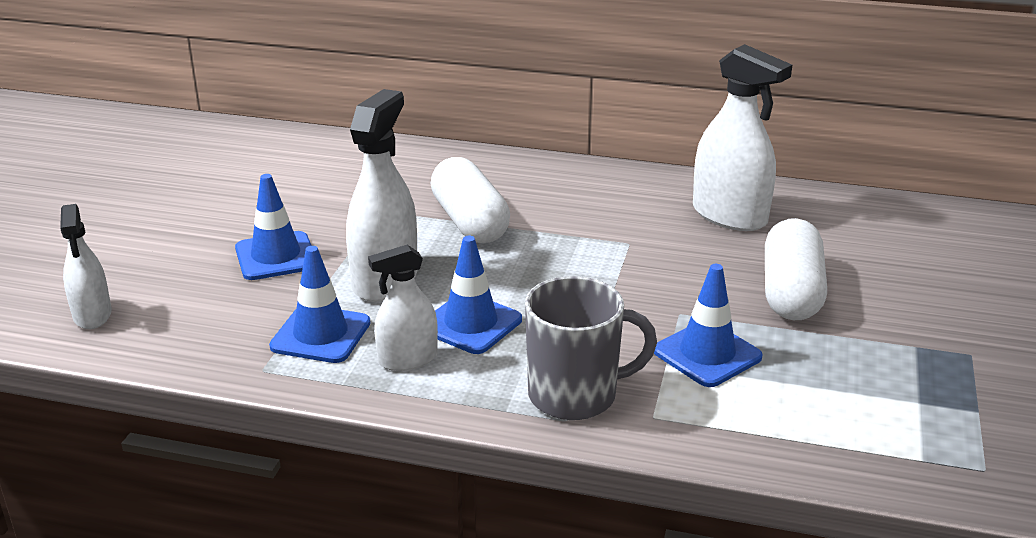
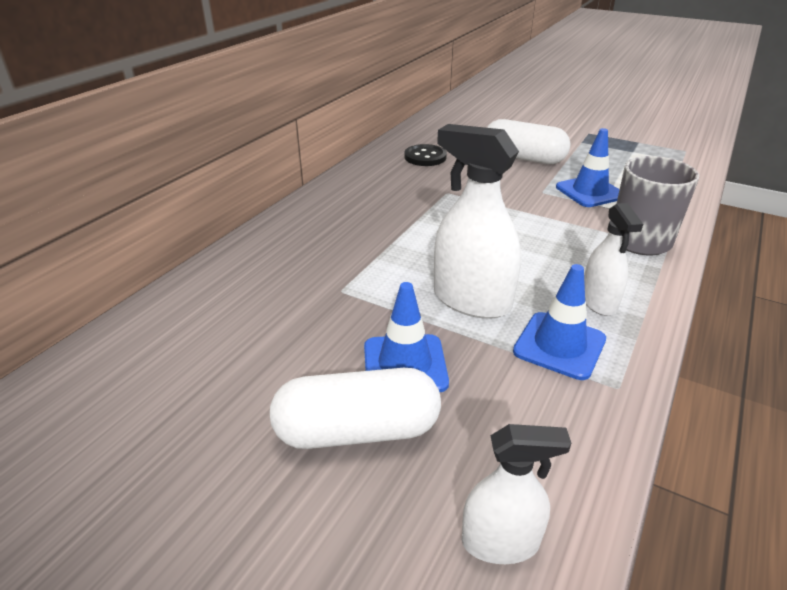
camera: 75 degrees left, 5 degrees up
(470, 222) = (386, 248): white capsule -> white capsule (357, 430)
(470, 324) = (548, 267): blue traffic cone -> none
(729, 216) = (425, 157): white spray bottle -> black button

